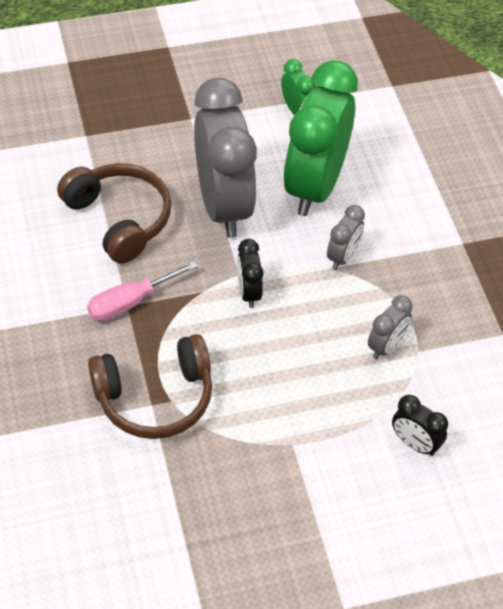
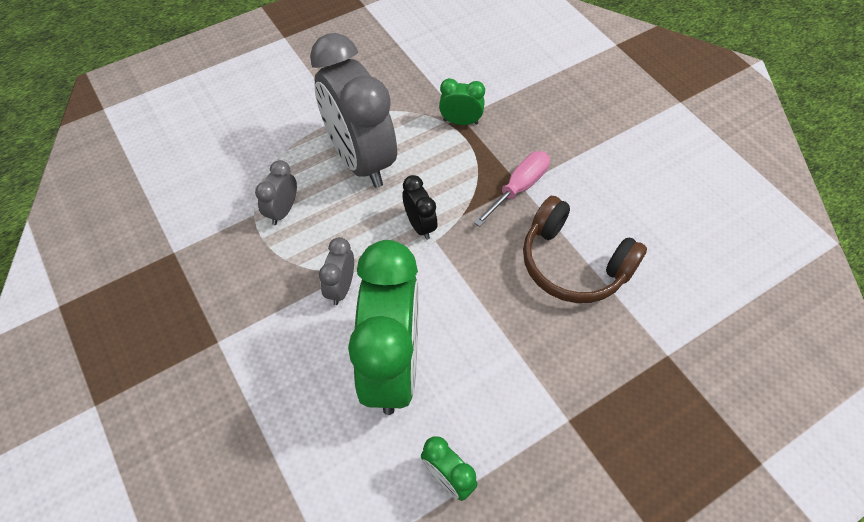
camera: 165 degrees right, 5 degrees up
(155, 398) = (460, 121): brown headphones -> green clock
(224, 205) = (480, 310): grey clock -> grey clock (360, 160)
(415, 443) = (248, 141): black clock -> none

